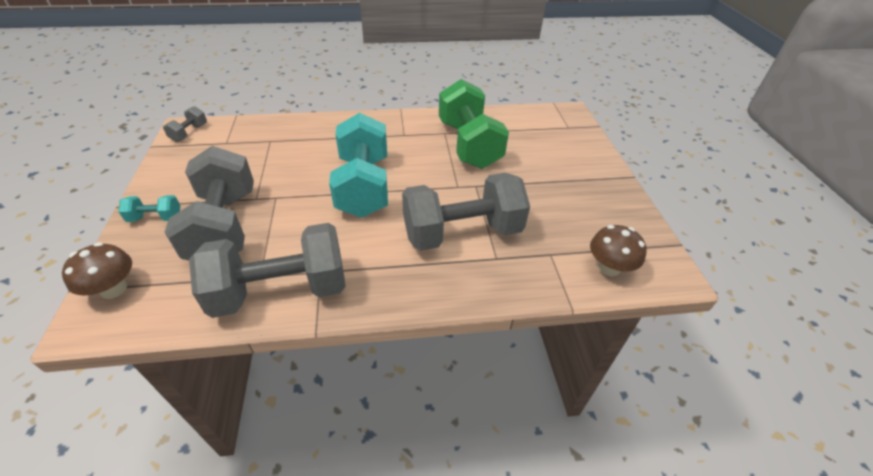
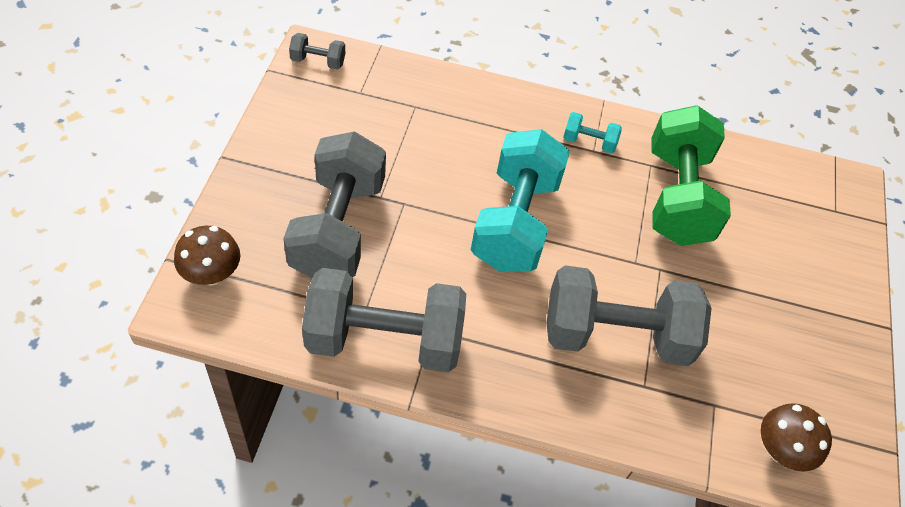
camera: 15 degrees right, 10 degrees up
(156, 218) = (264, 189): turquoise dumbbell -> turquoise dumbbell (589, 142)
(189, 133) = (318, 61): grey dumbbell -> grey dumbbell turned 60 degrees clockwise

